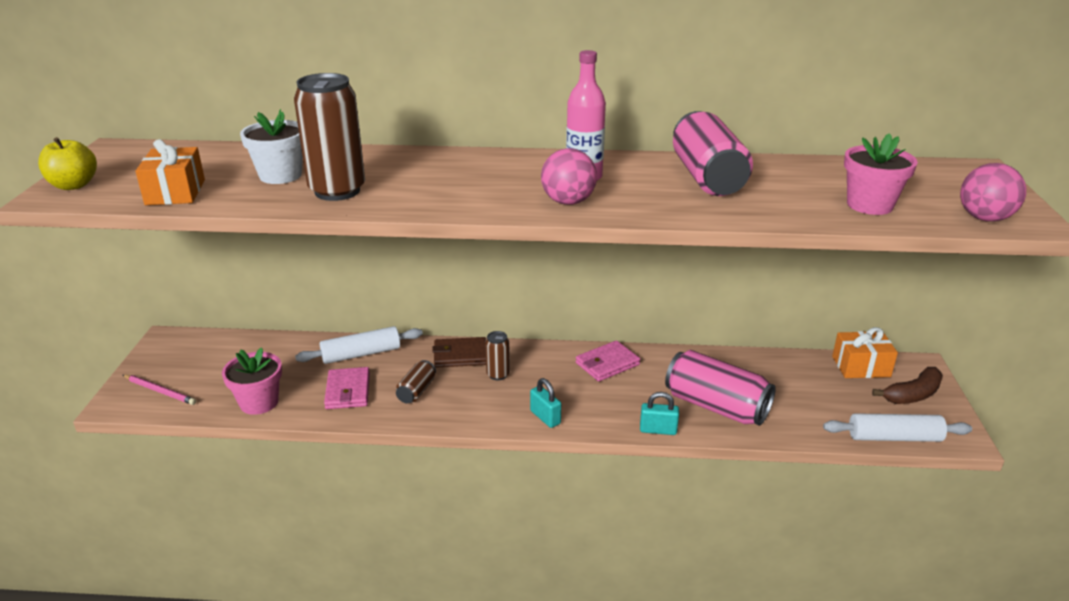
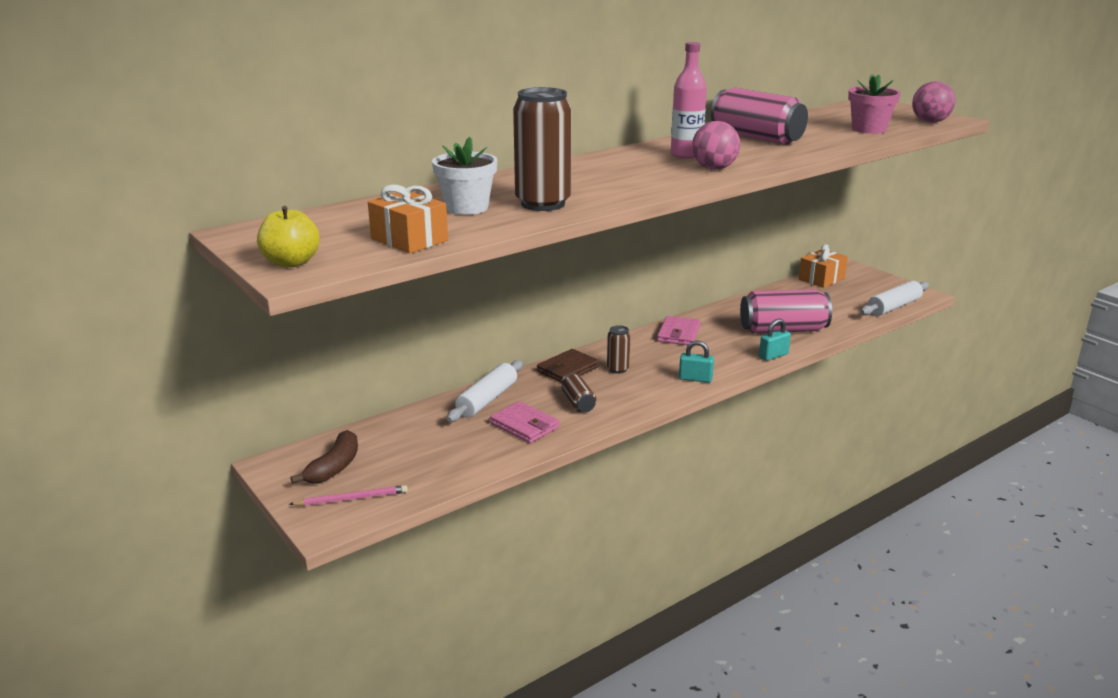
camera: 40 degrees left, 5 degrees down
(259, 402) = (464, 464): pink flower pot -> none
(912, 395) = (868, 283): brown banana -> brown banana (334, 467)

